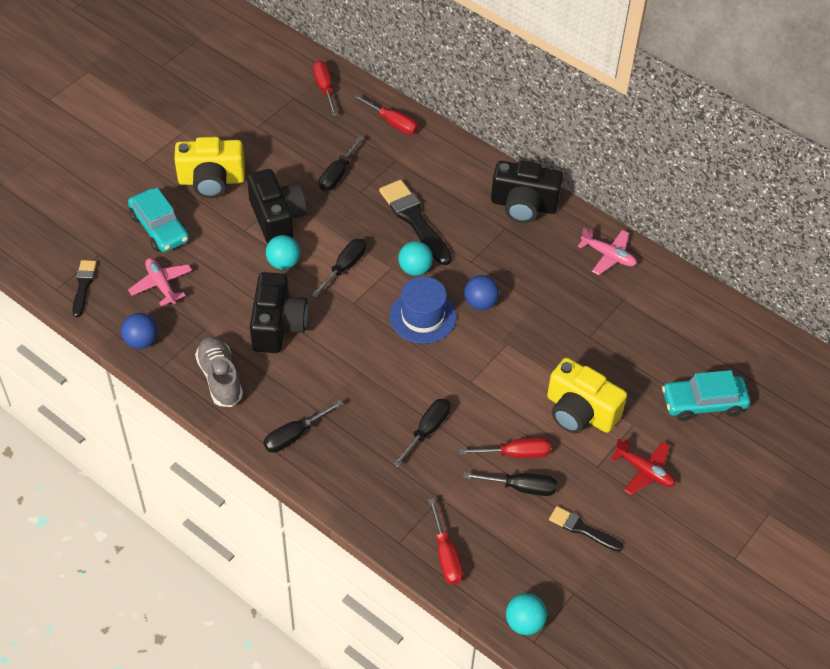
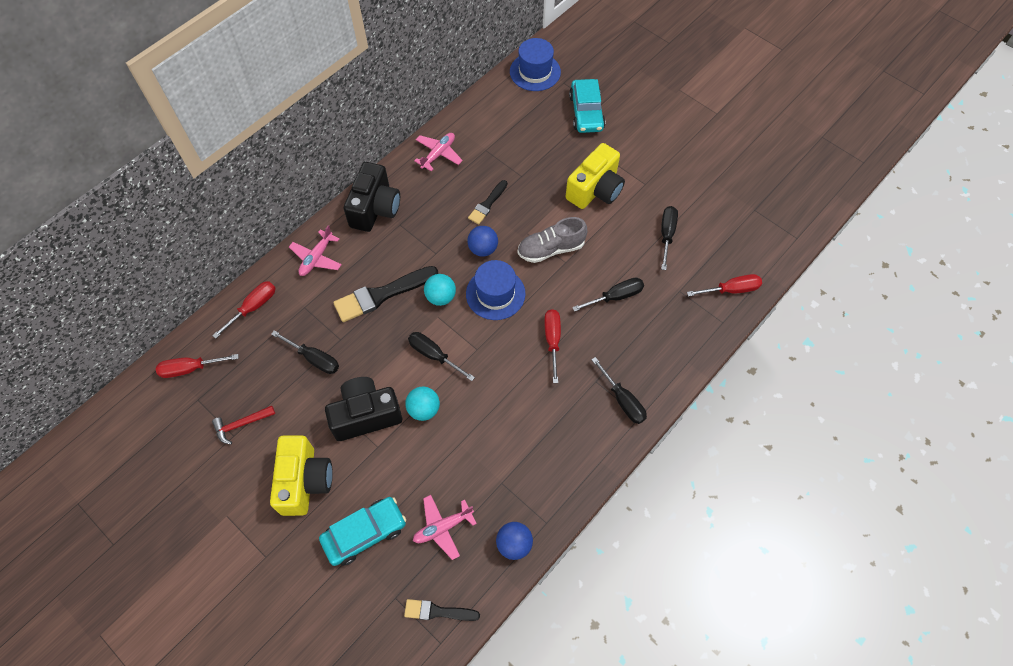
camera: 85 degrees left, 10 degrees up
(220, 378) = (560, 466): grey shoe -> grey shoe (551, 249)
(268, 130) = (241, 425): none -> red hammer
(278, 326) = (500, 414): black camera -> none
(427, 431) = (615, 297): black screwdriver -> black screwdriver turned 120 degrees clockwise
(455, 164) = (317, 258): none -> pink plane
(515, 454) = (636, 236): red screwdriver -> red screwdriver (552, 341)
(524, 622) = (782, 242): turquoise ball -> none
(582, 529) = (700, 199): black brush -> black brush (487, 204)
(644, 471) = (648, 155): red plane -> none
(760, 346) = (535, 72): none -> blue hat

